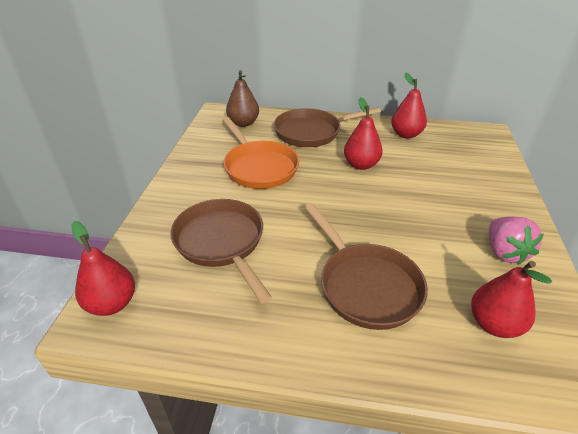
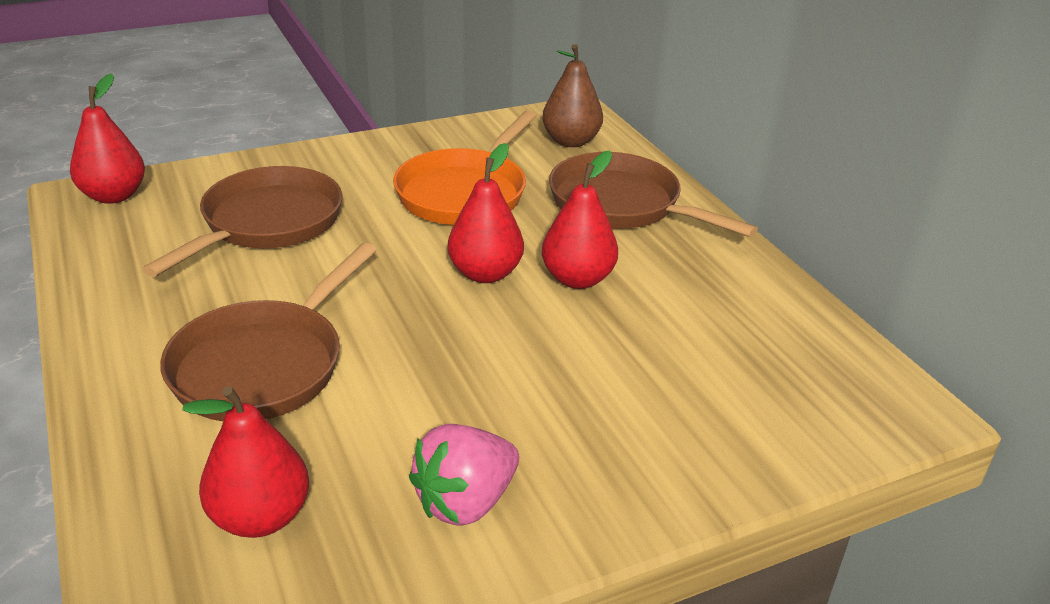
camera: 55 degrees right, 5 degrees down
(406, 134) = (747, 301): red pear -> red pear (485, 273)

